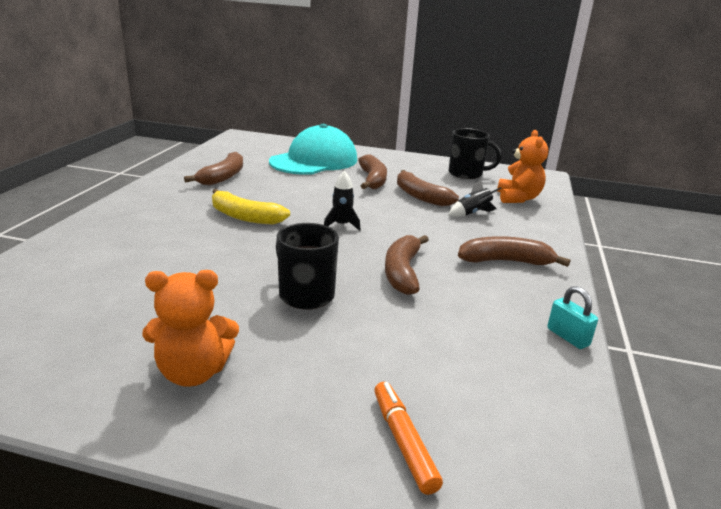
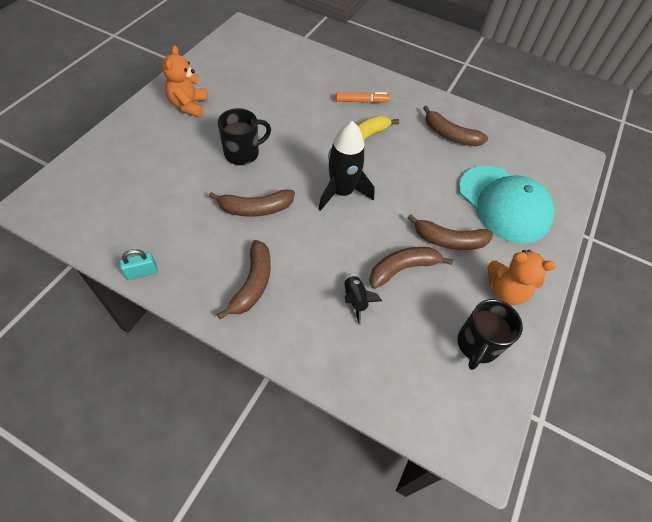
camera: 100 degrees right, 30 degrees up
(341, 225) = (341, 192): black rocket -> black rocket, size x1.92
(402, 272) = (255, 209): brown banana -> brown banana turned 150 degrees clockwise
(403, 442) = (106, 164): orange marker -> orange marker (361, 101)
(518, 198) = (394, 369): orange teddy bear -> orange teddy bear (505, 291)

